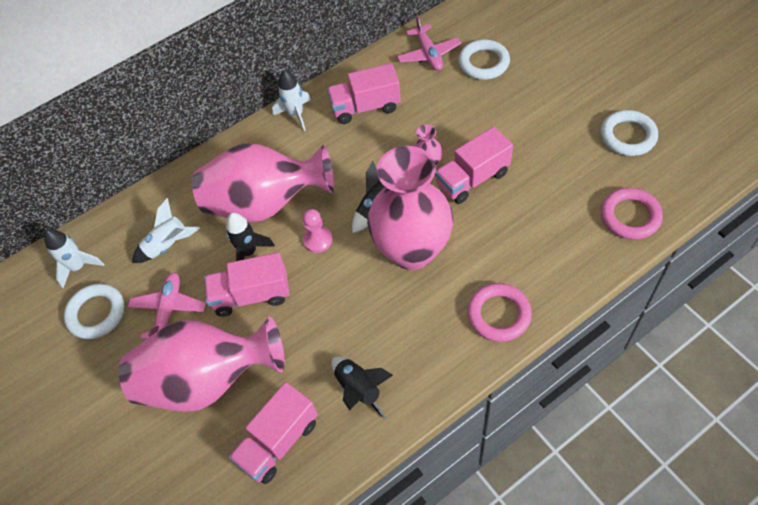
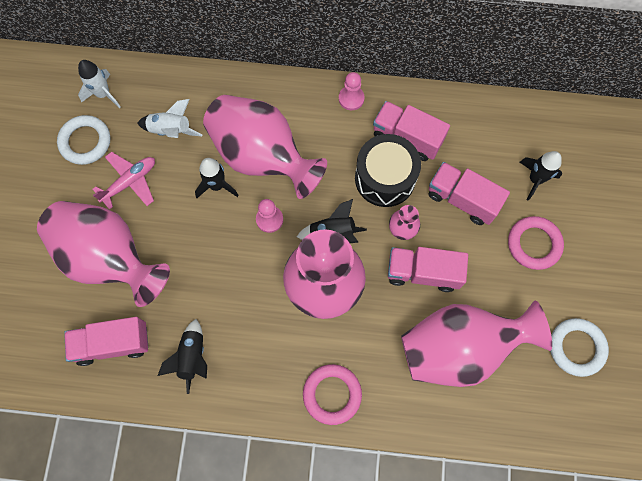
camera: 35 degrees right, 15 degrees up
(251, 295) = (189, 221): pink truck -> pink truck (462, 199)
(296, 115) = (351, 98): white rocket -> pink pawn
(377, 143) = (385, 178): none -> black drum
(428, 54) = (501, 132): pink plane -> none
(483, 63) = (535, 179): white ring -> black rocket
(552, 203) = (458, 348): none -> pink vase
(630, 216) = (503, 412): pink ring -> pink ring (534, 244)

